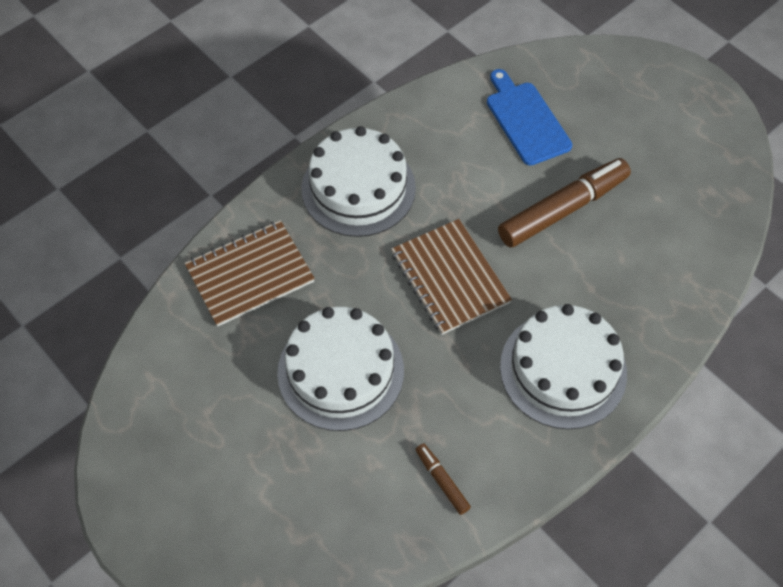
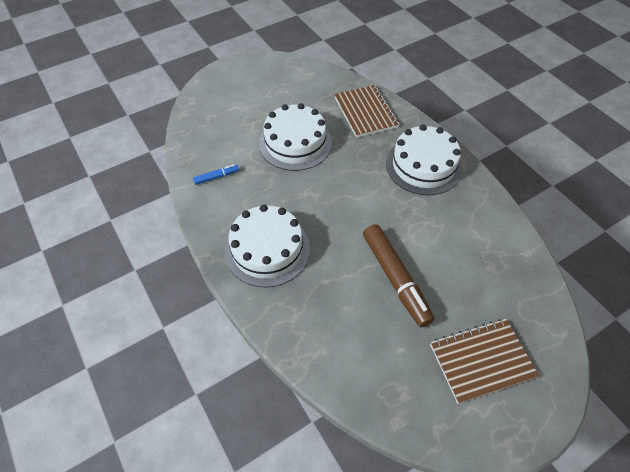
camera: 100 degrees right, 5 degrees down
(442, 480) = (216, 177): brown marker -> blue marker
(450, 278) = (348, 202): brown notebook -> brown notebook (481, 361)
(526, 120) = (482, 272): blue cutting board -> none

